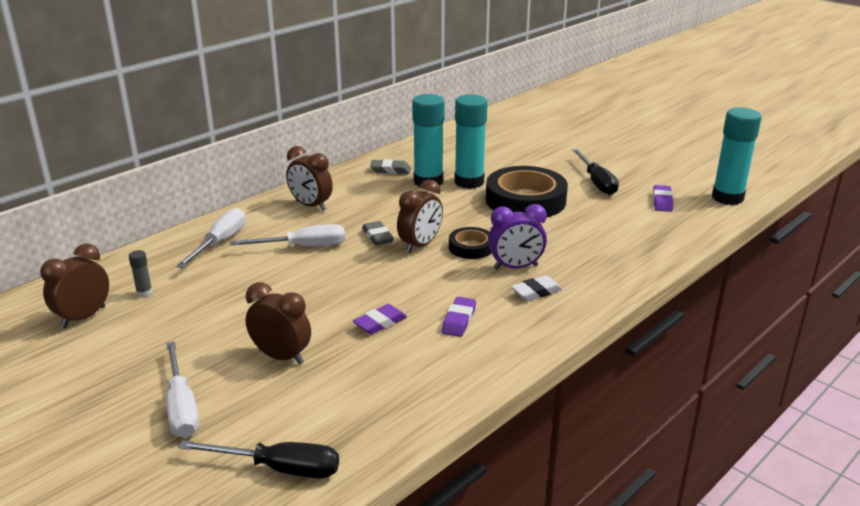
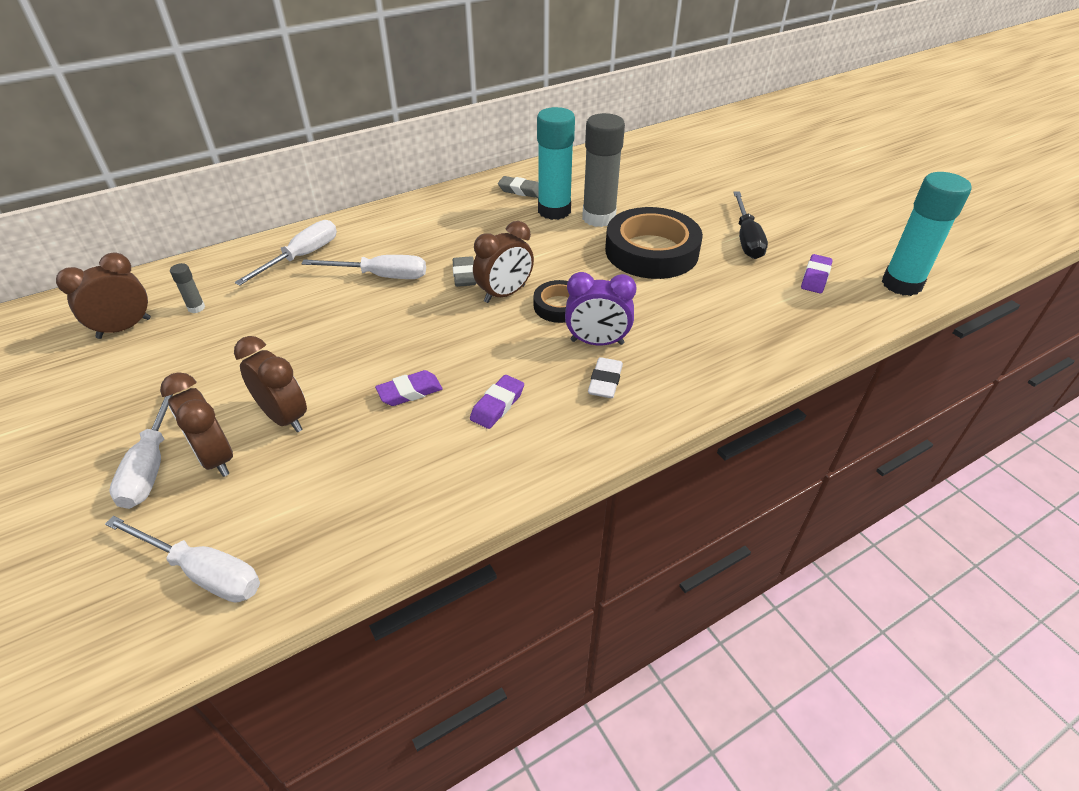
camera: 15 degrees right, 15 degrees up
(279, 469) = (203, 572): black screwdriver -> white screwdriver
(311, 206) = (415, 224): brown clock -> brown clock (216, 458)
(469, 182) = (598, 218): turquoise glue stick -> grey glue stick
(536, 292) = (605, 381): white eraser -> white eraser turned 60 degrees counterclockwise

